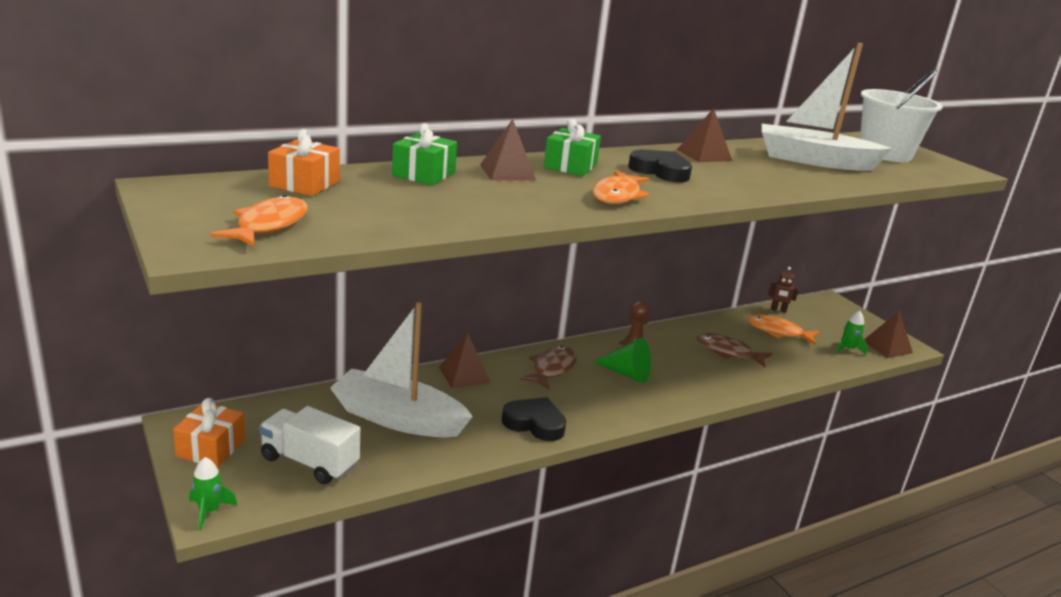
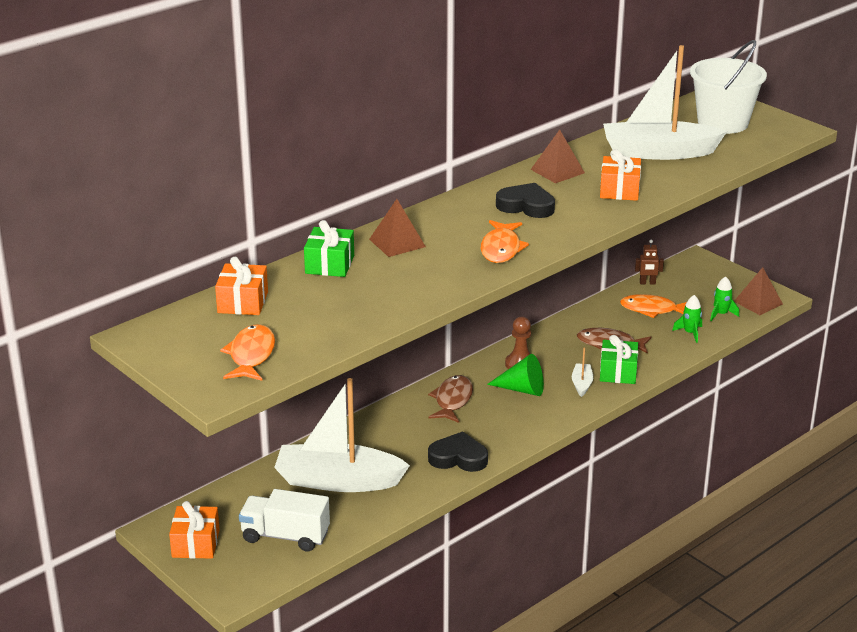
camera: 10 degrees left, 5 degrees up
(209, 511) = (230, 593): green rocket -> green rocket (690, 333)
(464, 374) = (375, 425): brown pyramid -> none
(570, 166) = (446, 220): green gift -> green gift (618, 372)
(689, 381) = (582, 384): none -> white boat
(765, 178) = (619, 190): none -> orange gift

